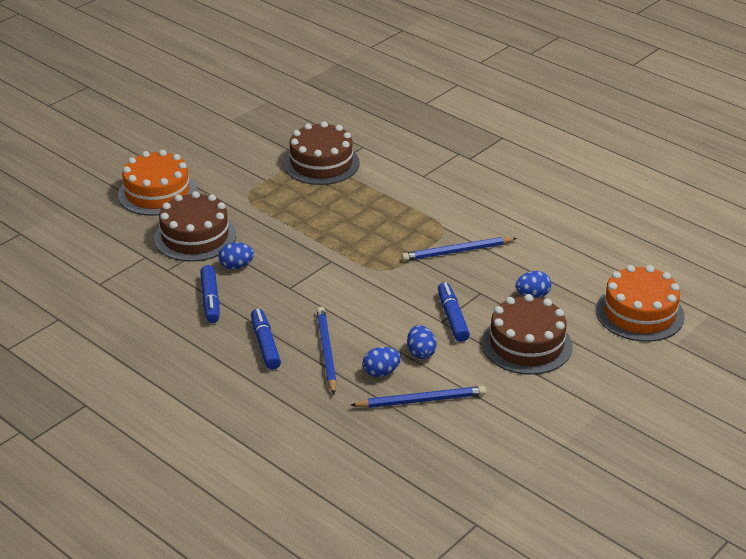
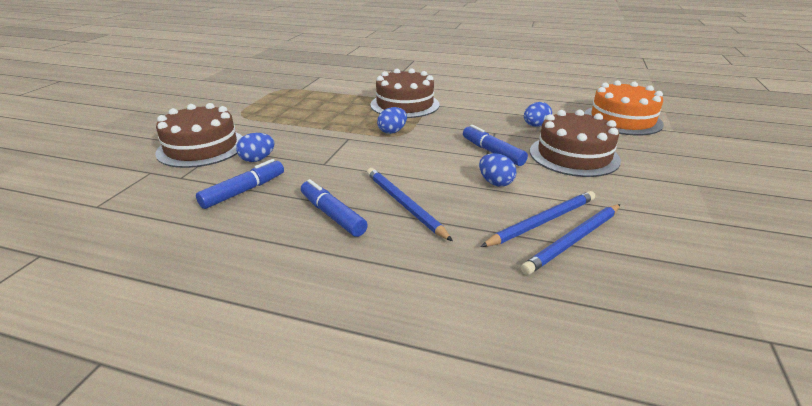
camera: 25 degrees left, 5 degrees down
(157, 193) = (148, 127): orange cake -> none
(210, 300) = (244, 191): blue marker -> blue marker turned 105 degrees counterclockwise
(321, 163) = (293, 88): brown cake -> brown cake (405, 104)
(381, 372) = (476, 208): blue egg -> blue egg (392, 131)
(457, 251) = (447, 114): blue pencil -> blue pencil (573, 240)

